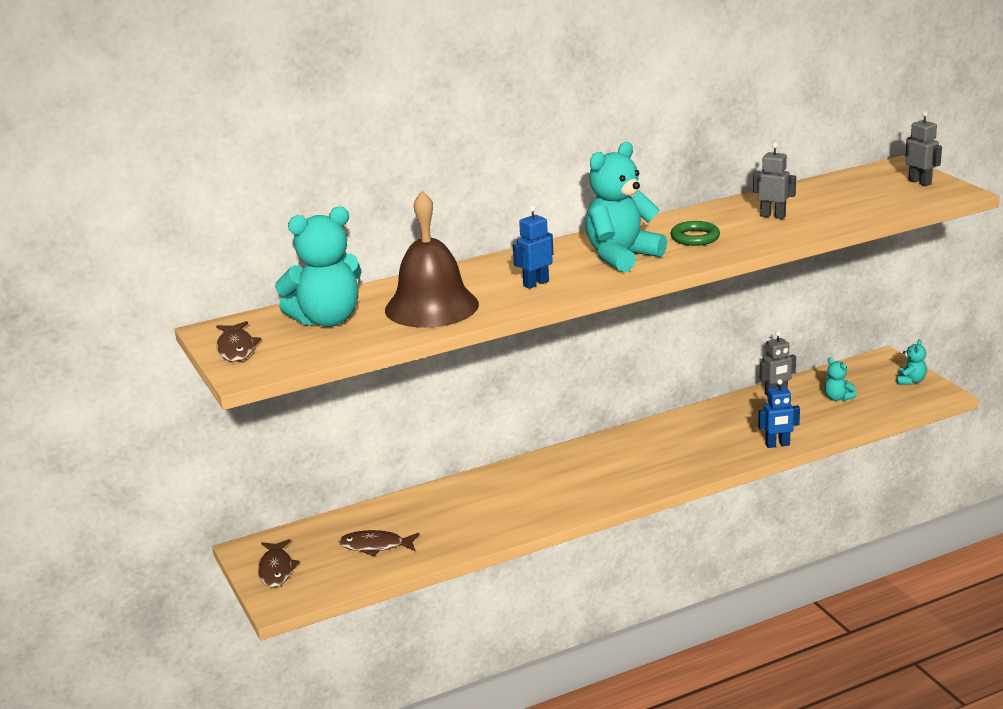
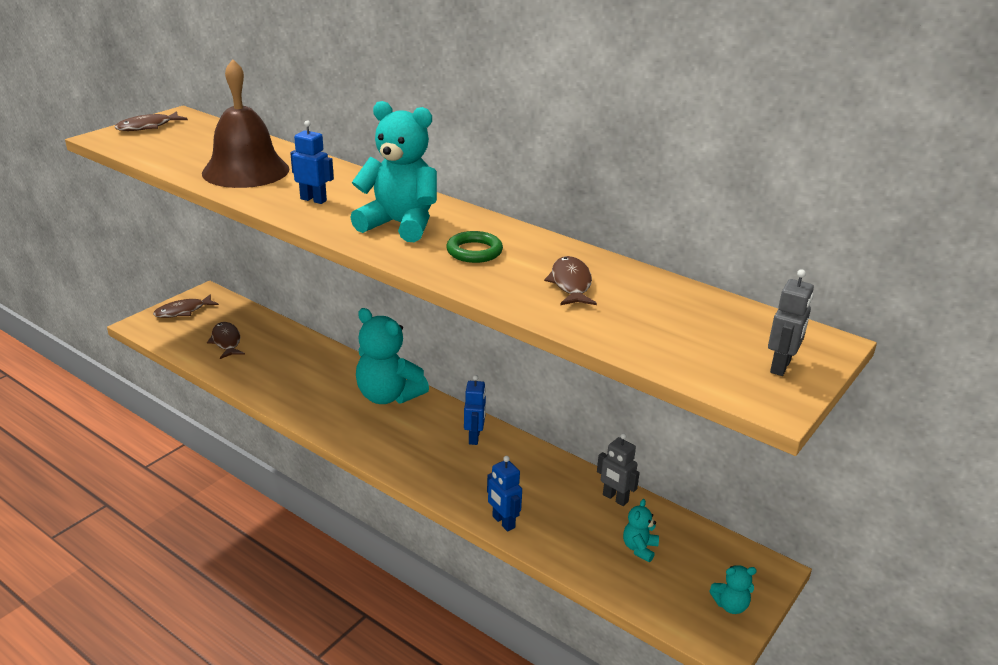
camera: 60 degrees right, 5 degrees up
(327, 320) = (208, 142): turquoise teddy bear -> turquoise teddy bear (388, 396)
(657, 435) = (474, 437): none -> blue robot
(773, 216) = (571, 284): grey robot -> brown fish

